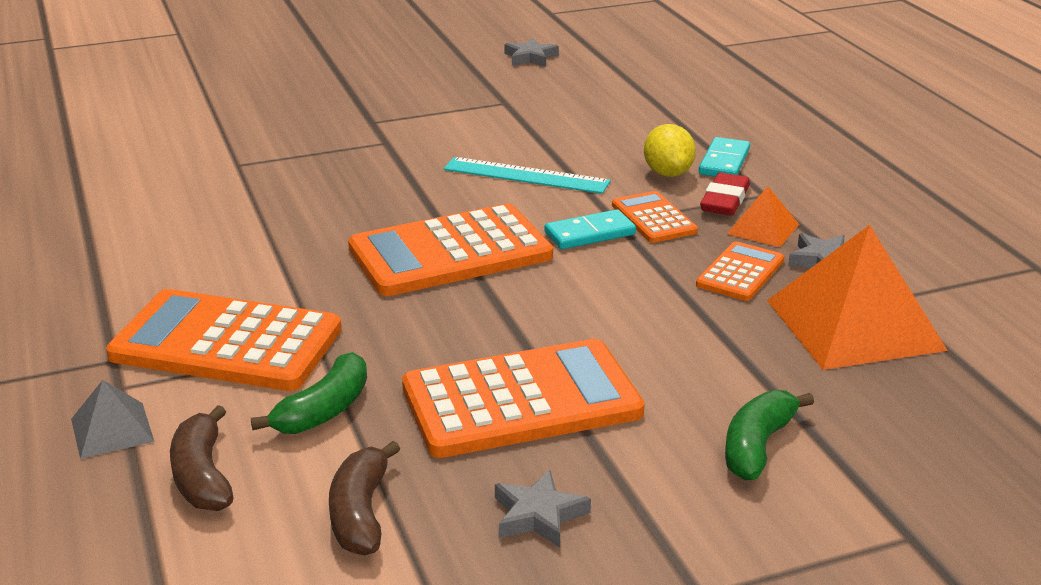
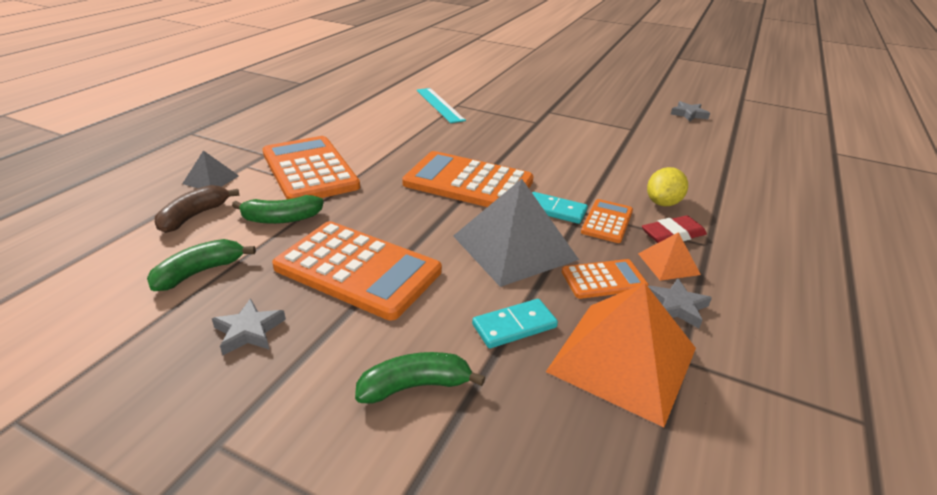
camera: 45 degrees right, 5 degrees up
(360, 514) = (200, 272): brown banana -> green banana
(526, 175) = (577, 166): turquoise ruler -> turquoise ruler (439, 105)
(620, 290) = (514, 247): none -> grey pyramid
(724, 162) = (713, 214): turquoise domino -> turquoise domino (514, 326)

